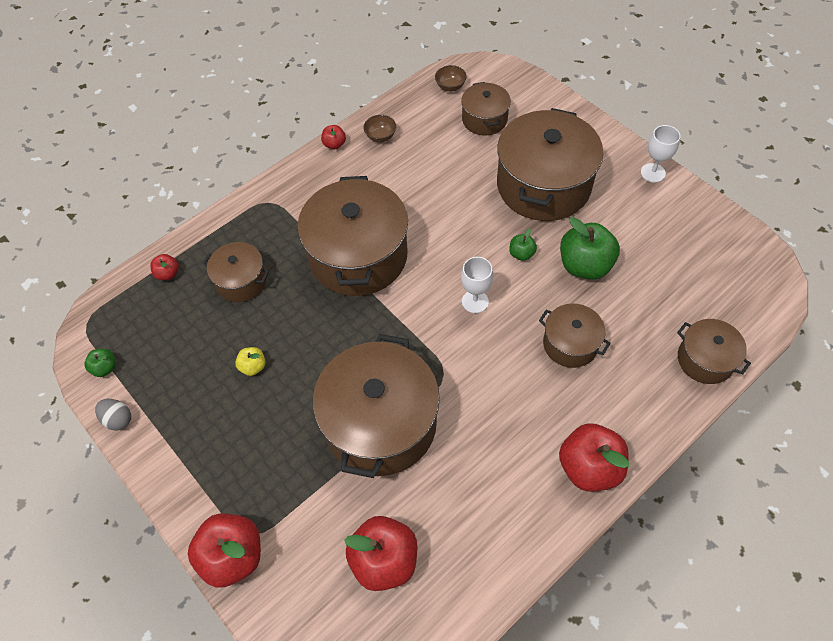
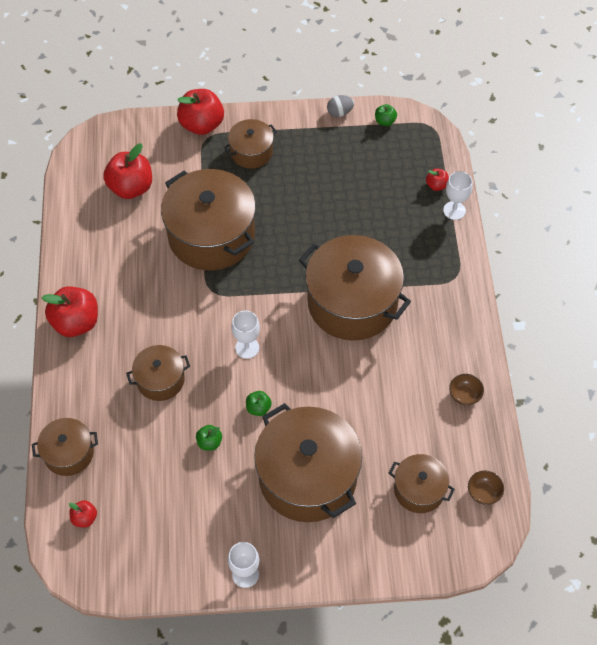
camera: 125 degrees right, 0 degrees up
(190, 243) = (454, 210): none -> white goblet
(241, 281) = (392, 222): brown pot -> brown pot (251, 152)
(253, 367) = (315, 194): yellow apple -> none
(334, 144) = (483, 356): red apple -> red apple (84, 518)
(584, 265) = (209, 442): green apple -> green apple, size x0.48

